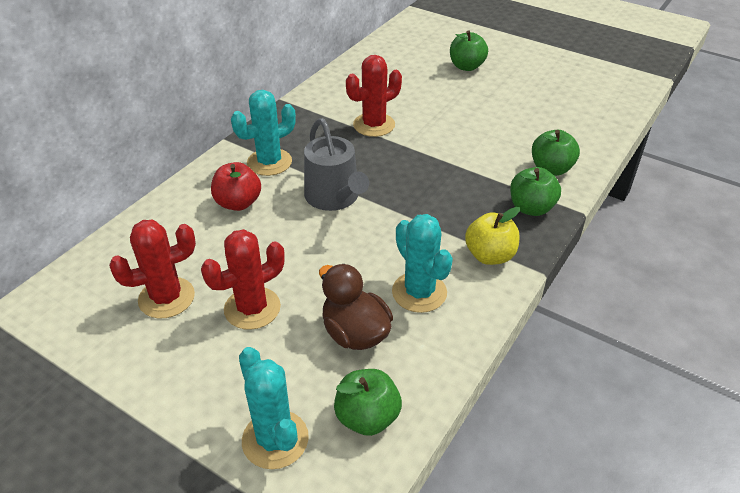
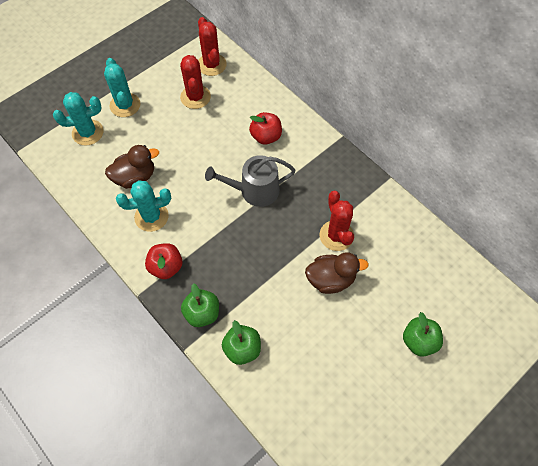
camera: 105 degrees right, 20 degrees up
(252, 308) = (172, 133): red cactus -> red cactus (211, 65)
(269, 162) = (305, 159): turquoise cactus -> turquoise cactus (125, 105)
(367, 417) = (81, 171): green apple -> none
(431, 122) = (331, 279): none -> brown duck
(490, 255) = (166, 267): yellow apple -> red apple

